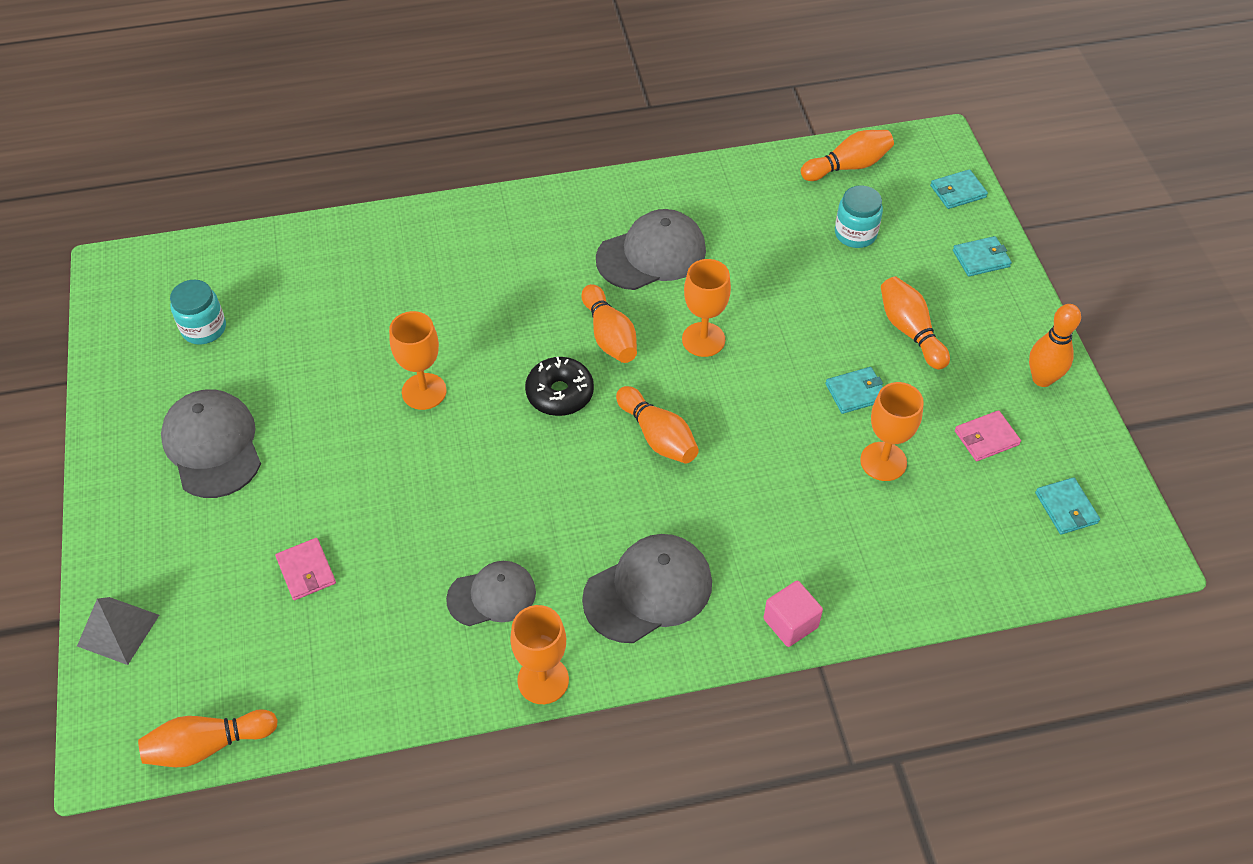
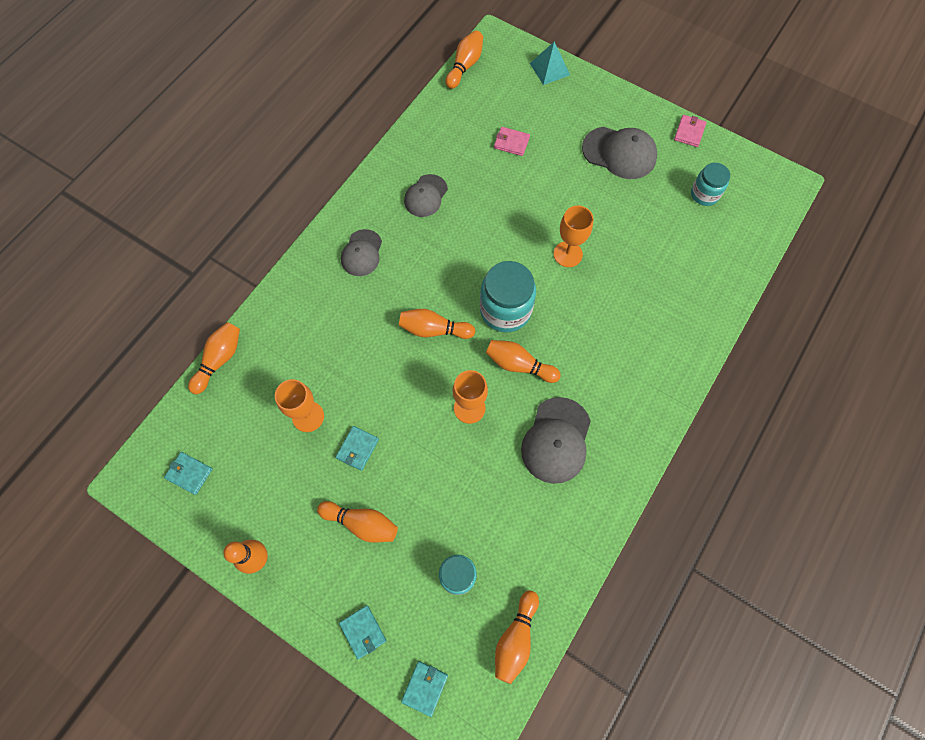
camera: 135 degrees right, 15 degrees up
(118, 630) = (549, 69): grey pyramid -> turquoise pyramid
(543, 680) = (368, 183): orange goblet -> none
(560, 393) = (505, 310): black donut -> turquoise jar
(648, 590) = (362, 253): grey cap -> grey cap, size x0.66
(790, 623) = (284, 292): pink cube -> none
(941, 605) = (219, 360): none -> orange bowling pin
(981, 258) = (363, 632): turquoise wallet -> turquoise wallet turned 60 degrees counterclockwise
(986, 438) = (263, 483): pink wallet -> pink wallet (689, 132)

